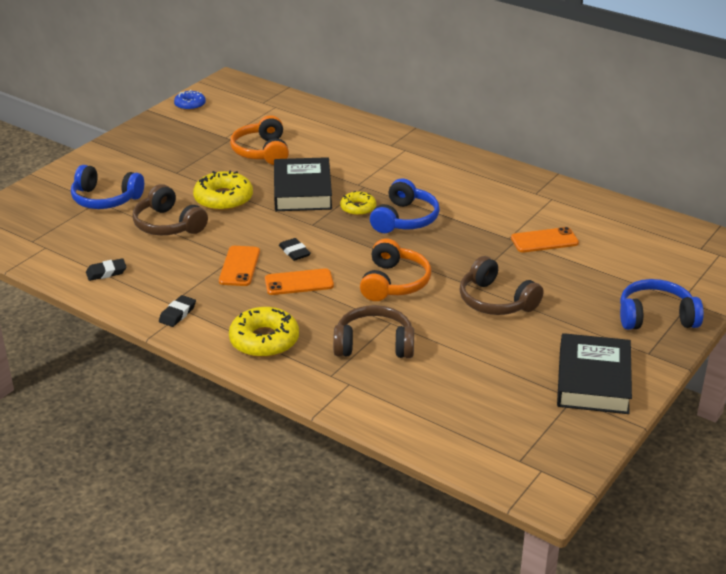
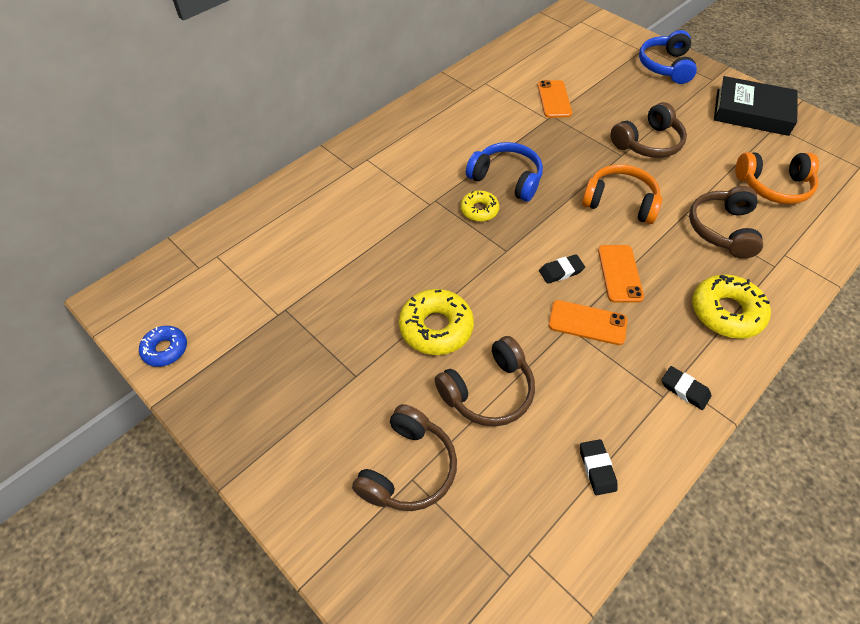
camera: 80 degrees left, 20 degrees up
(105, 199) = (408, 468): blue headphones -> brown headphones
(262, 151) = (330, 280): orange headphones -> orange headphones (773, 186)
(302, 191) = (433, 251): black book -> none

